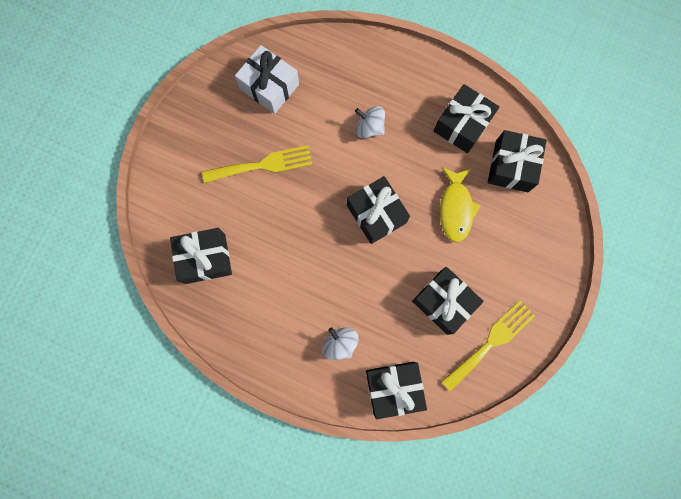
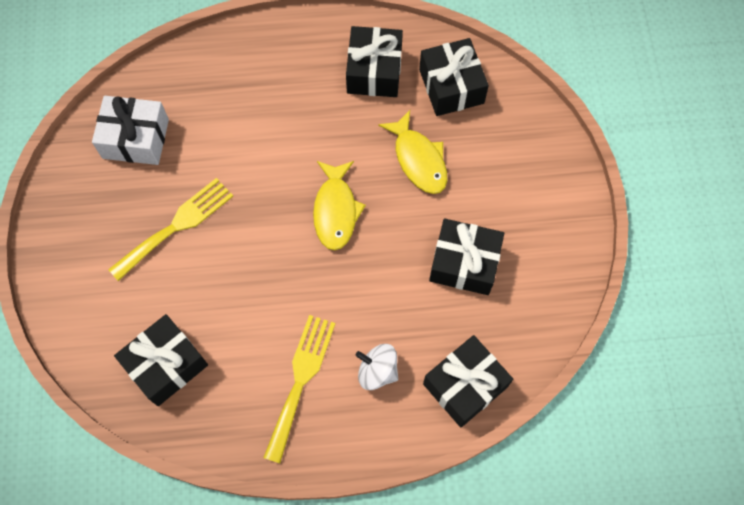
camera: 30 degrees left, 10 degrees down
(369, 128) = (275, 125): white spinning top -> none
(376, 214) = (336, 210): black gift -> yellow fish
(491, 342) = (539, 277): yellow fork -> yellow fork (300, 380)

